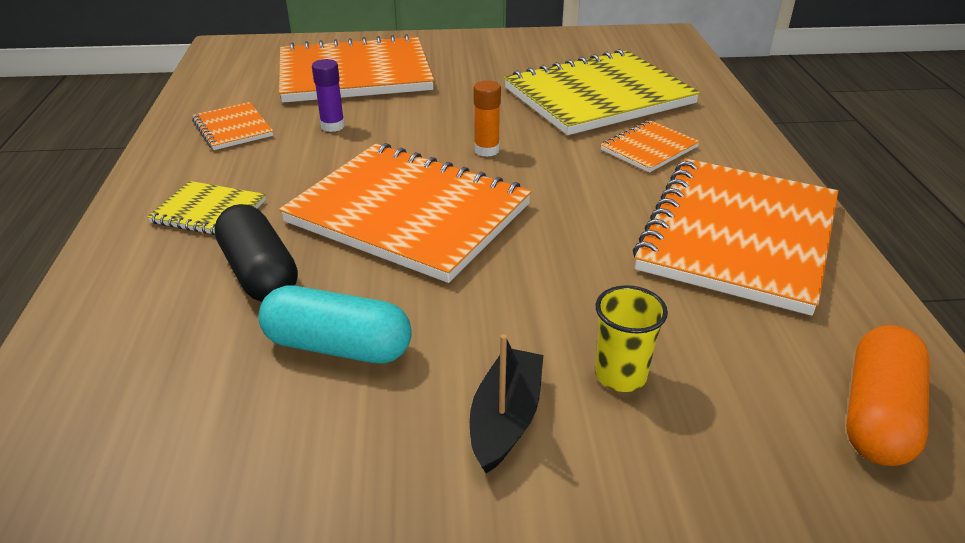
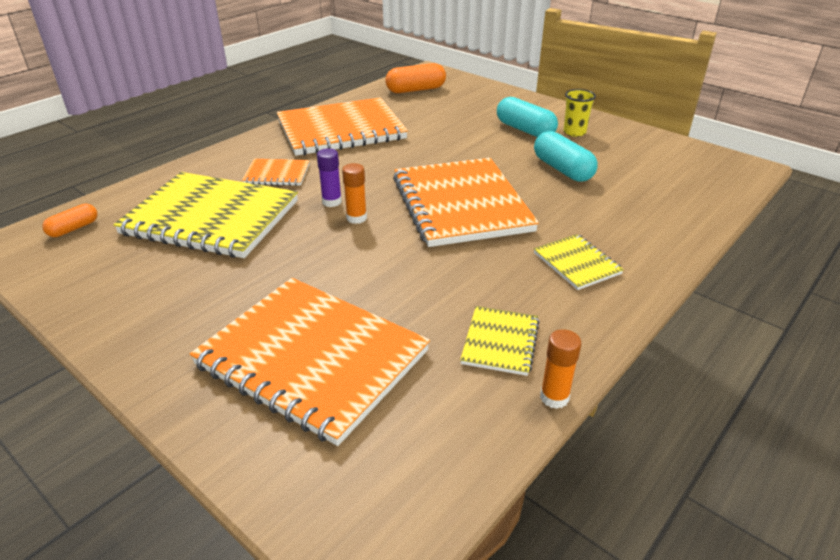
camera: 135 degrees left, 0 degrees up
(165, 119) = (554, 397): none -> orange glue stick
(232, 128) = (500, 342): orange notebook -> yellow notebook
(259, 273) = (573, 212): black capsule -> none
(332, 126) = (419, 296): purple glue stick -> purple glue stick (332, 202)
(505, 418) = (525, 130): black boat -> turquoise capsule
(620, 375) = (471, 122): yellow cup -> yellow cup (574, 132)
(661, 53) = (73, 228): none -> orange capsule

